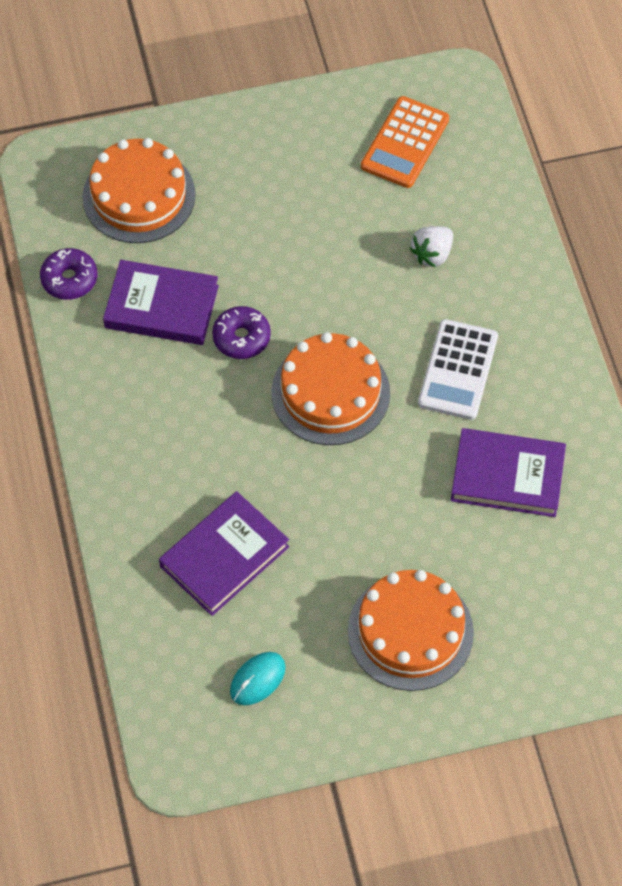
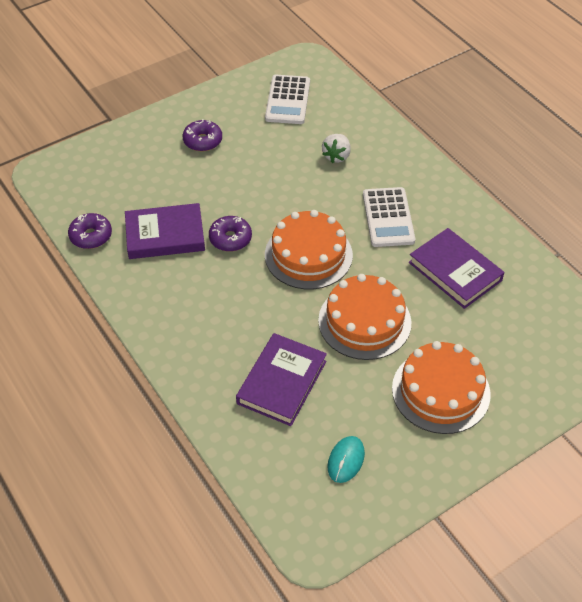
camera: 20 degrees left, 10 degrees down
(139, 195) = (120, 173): orange cake -> orange cake (364, 321)
(264, 176) = (203, 141): none -> purple donut
(405, 143) = (288, 100): orange calculator -> white calculator
(507, 476) = (455, 271): purple book -> purple book turned 60 degrees clockwise

